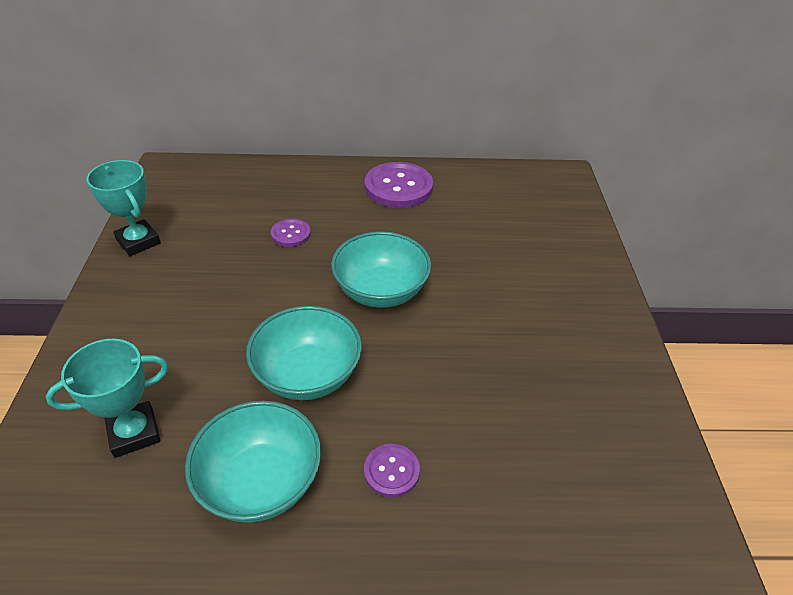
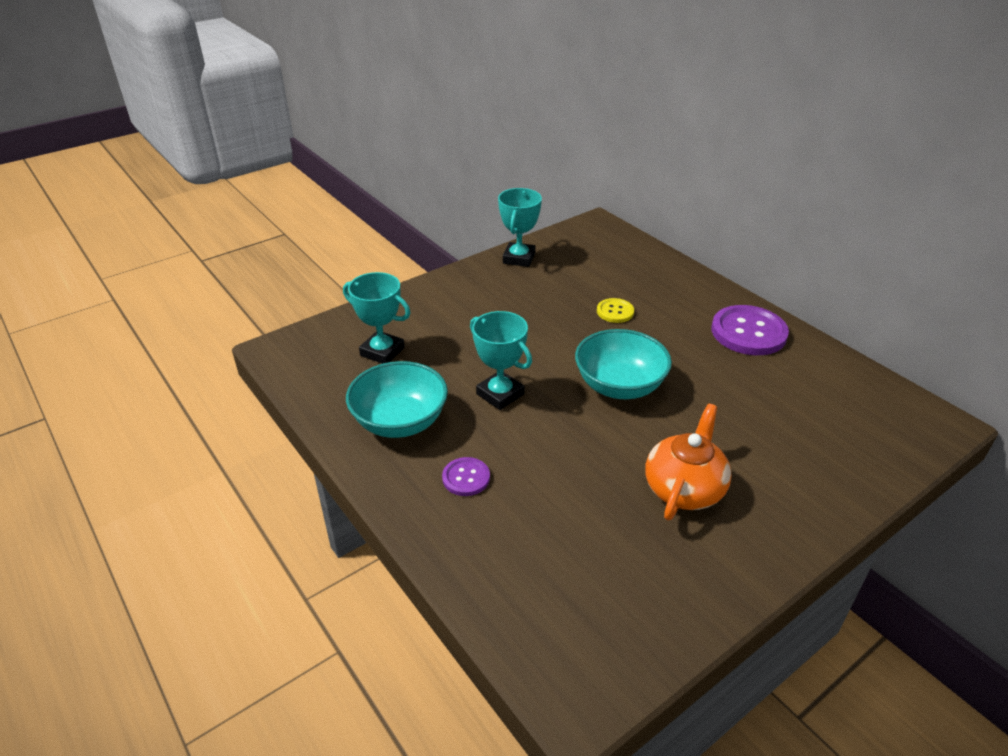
camera: 55 degrees right, 5 degrees down
(291, 234) = (615, 312): purple button -> yellow button
(307, 374) = (500, 394): turquoise bowl -> turquoise trophy
(525, 330) = (684, 488): none -> orange teapot

